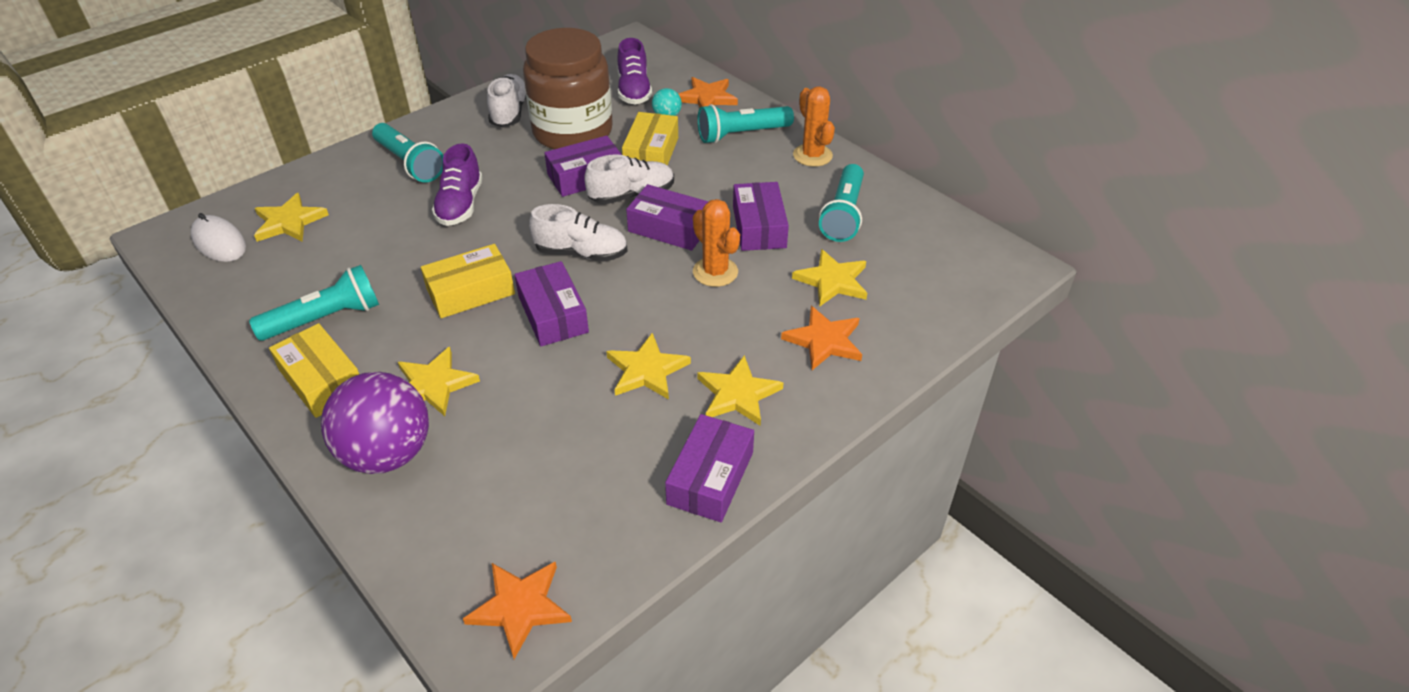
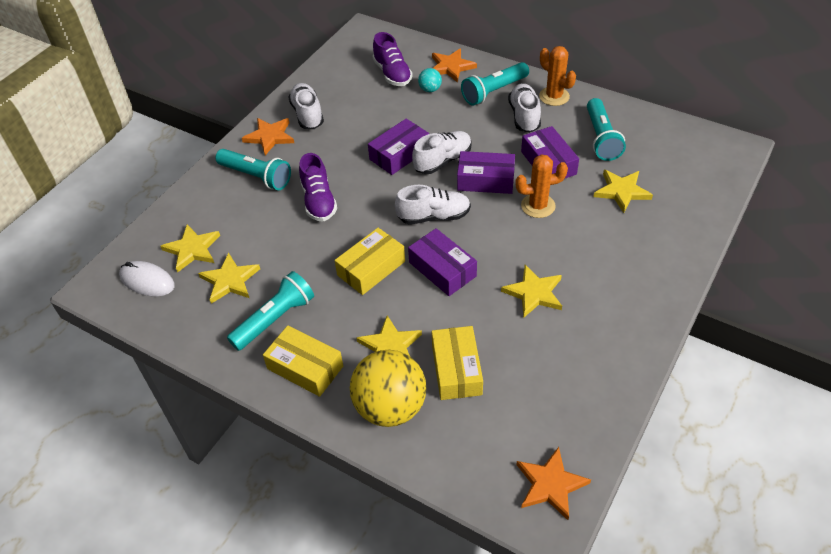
camera: 15 degrees left, 5 degrees up
(387, 454) = (390, 407): purple ball -> yellow ball
(572, 132) = (366, 119): brown jar -> none
(651, 153) = (436, 123): yellow box -> yellow box (456, 369)
(710, 478) = (622, 357): purple box -> none
(715, 272) = (538, 206): orange cactus -> orange cactus turned 45 degrees counterclockwise
(738, 394) = (605, 293): yellow star -> yellow star (230, 280)
(761, 169) = (524, 116): none -> white shoe
(824, 341) = (641, 238): orange star -> orange star (270, 137)

